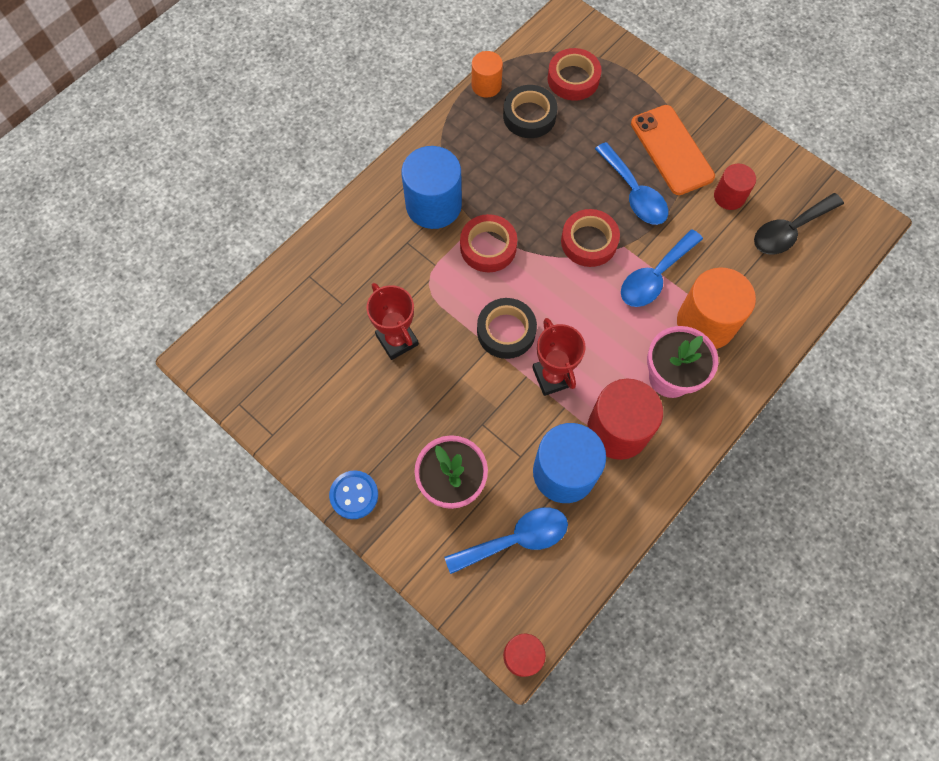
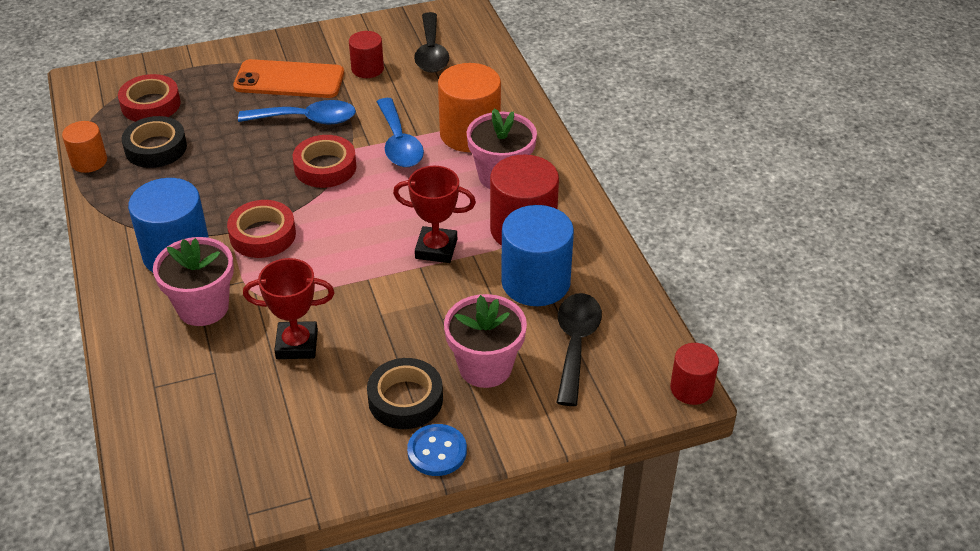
camera: 60 degrees left, 25 degrees down
(394, 257) = (203, 307): none -> pink flower pot
(506, 331) = (362, 260): black tape -> black tape (405, 399)
(516, 539) = (575, 344): blue spoon -> black spoon

